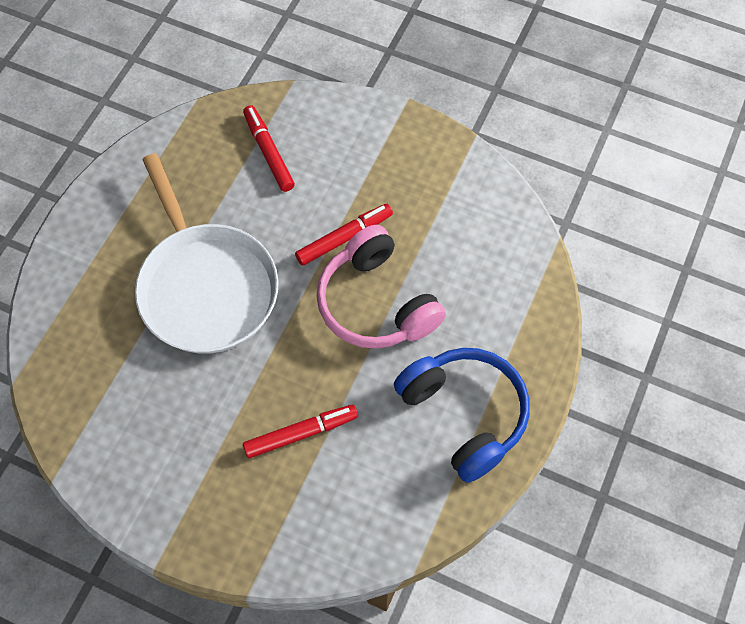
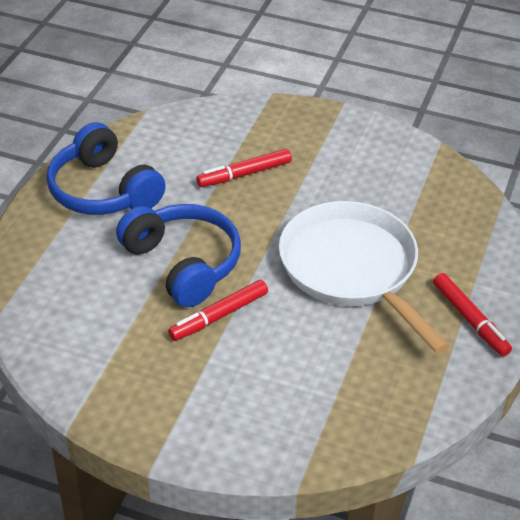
camera: 175 degrees right, 20 degrees down
(268, 152) = (314, 397): red marker -> red marker (470, 320)
(376, 303) = (183, 264): pink headphones -> blue headphones

